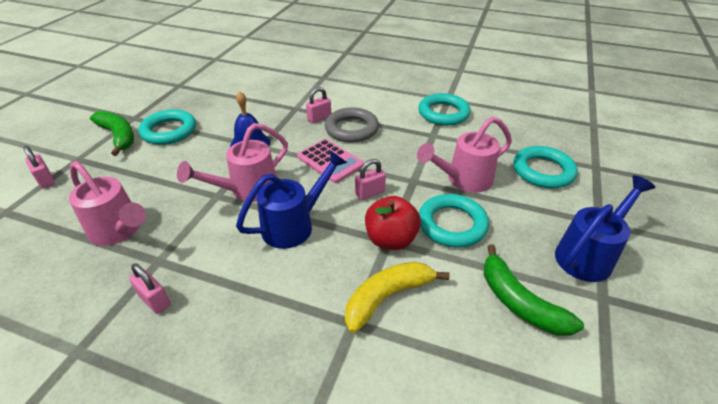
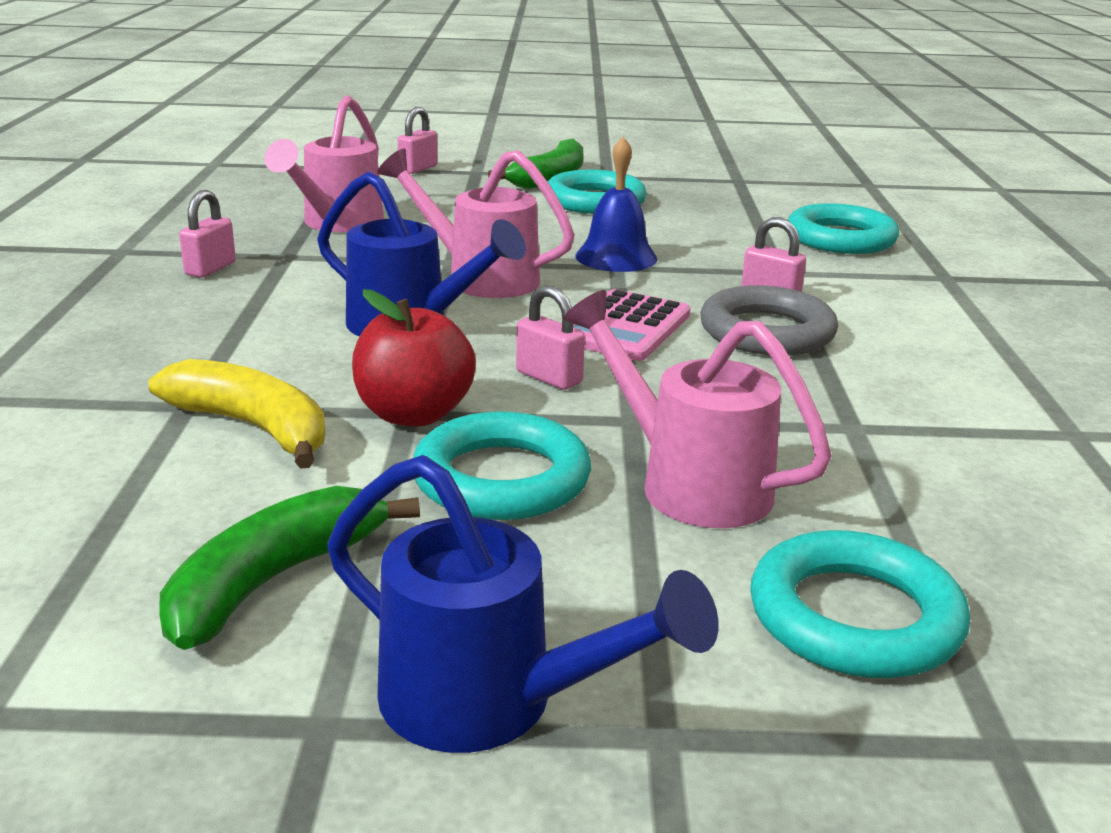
camera: 70 degrees right, 15 degrees down
(443, 113) = (983, 432): turquoise ring -> turquoise ring (840, 238)

